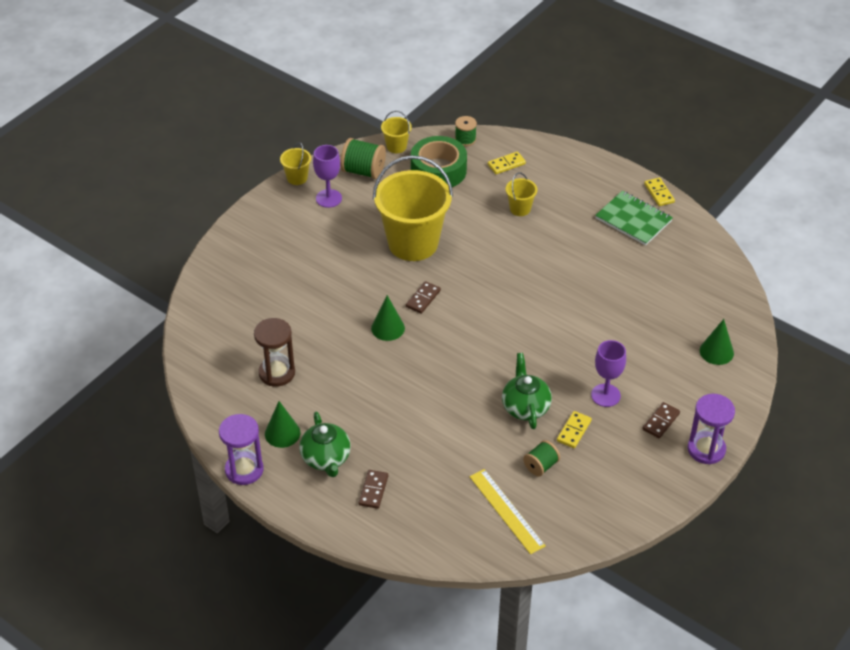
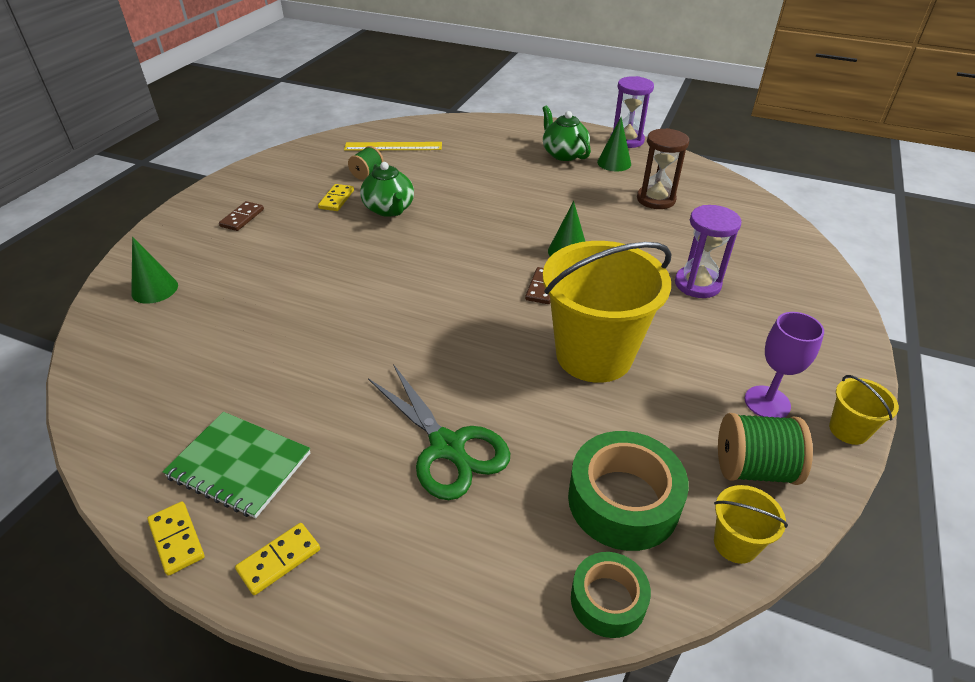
camera: 165 degrees right, 5 degrees down
(373, 490) = (511, 143): brown domino -> none
(465, 139) = (608, 600): green spool -> green tape
(506, 164) = (498, 547): yellow domino -> yellow domino (279, 560)
(506, 511) = (393, 146): yellow ruler -> yellow ruler turned 45 degrees counterclockwise
(520, 209) = (447, 447): yellow bucket -> green scissors
(605, 395) = (302, 230): purple goblet -> none
(706, 449) = (198, 204): purple hourglass -> purple hourglass (697, 284)

